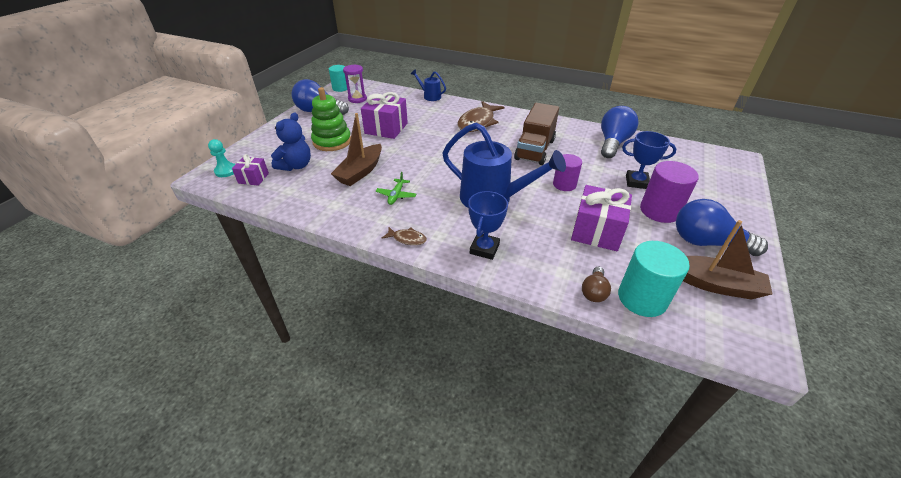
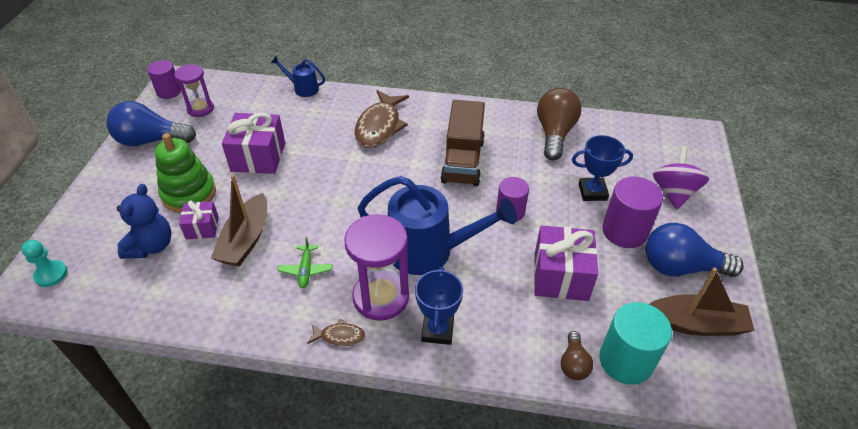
camera: 15 degrees left, 5 degrees up
(253, 178) = (97, 279): purple gift -> purple gift (202, 228)
(340, 88) = (169, 92): turquoise cylinder -> purple cylinder
(446, 220) = (381, 297): none -> purple hourglass
(613, 143) = (554, 134): blue light bulb -> brown light bulb
(709, 192) = (674, 192): none -> purple spinning top

